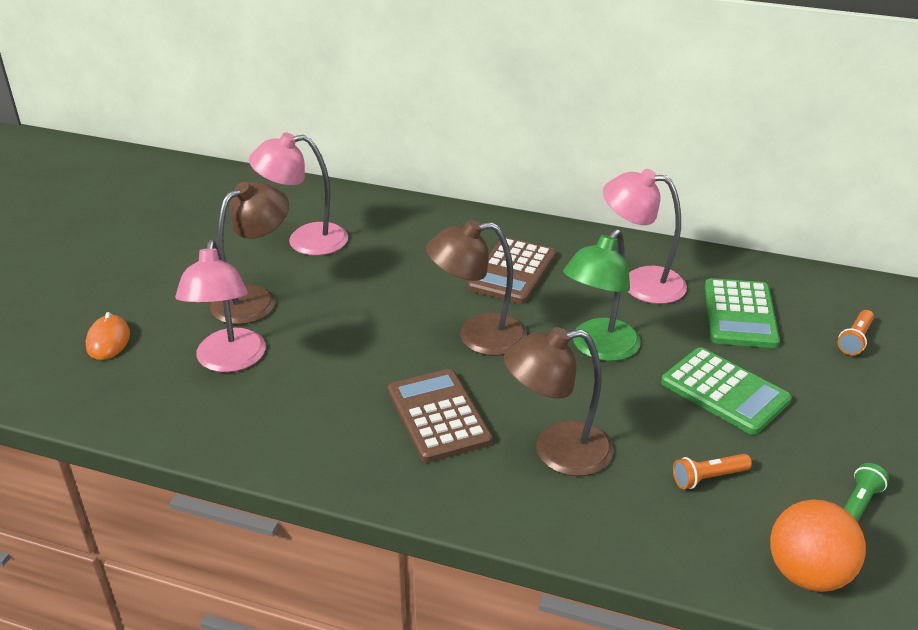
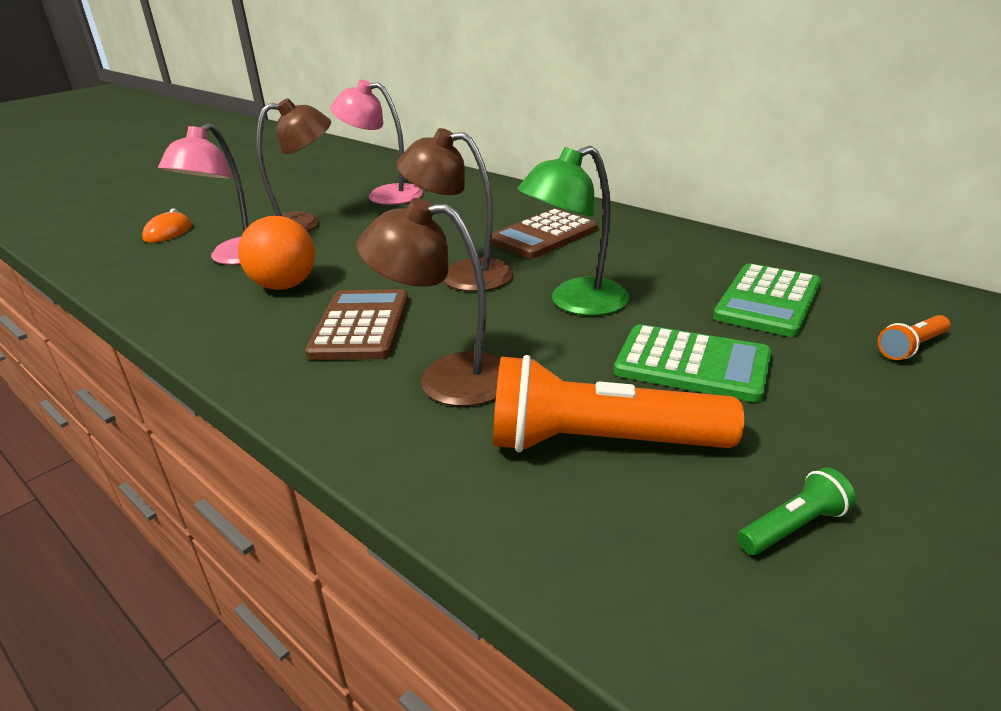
camera: 25 degrees right, 5 degrees down
(640, 283) = (669, 260): pink lamp -> none
(708, 478) = (600, 442): orange flashlight -> orange flashlight, size x2.24
(724, 391) = (692, 364): green calculator -> green calculator turned 45 degrees counterclockwise
(807, 574) = (652, 590): orange ball -> orange ball (284, 286)

